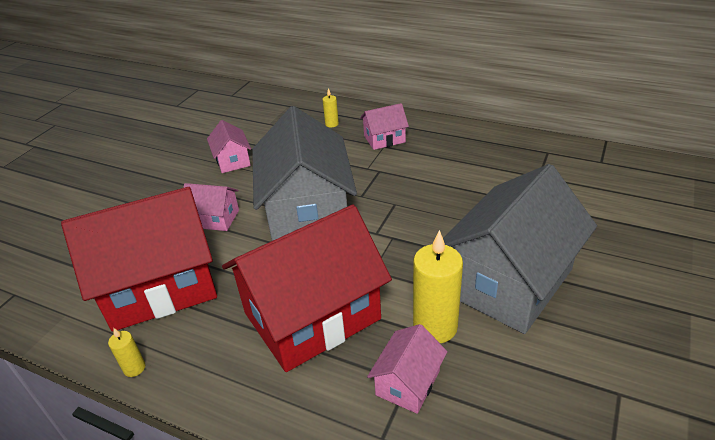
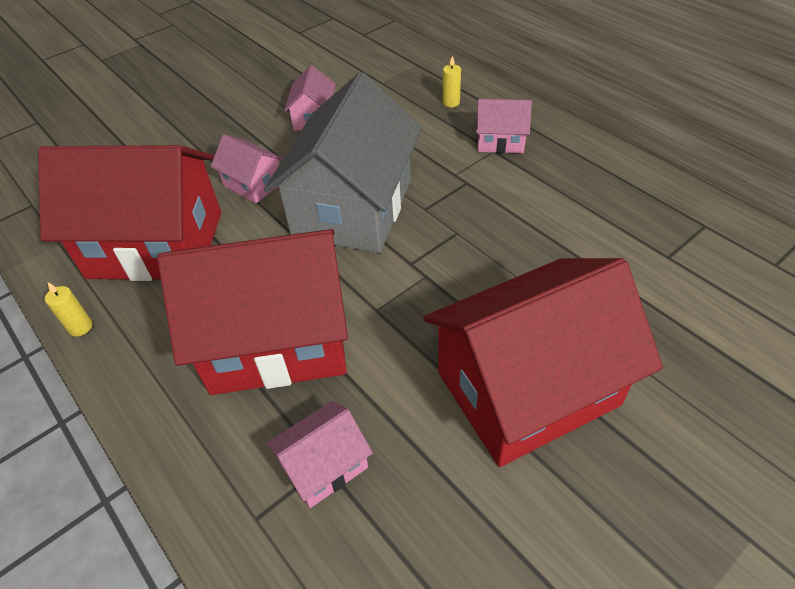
camera: 25 degrees right, 10 degrees up
(435, 327) = (399, 410): yellow candle -> none
(508, 281) = (527, 388): grey house -> red house

